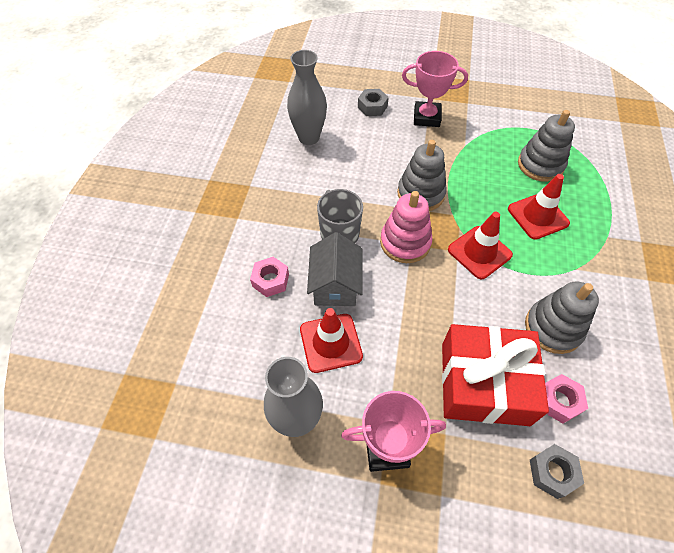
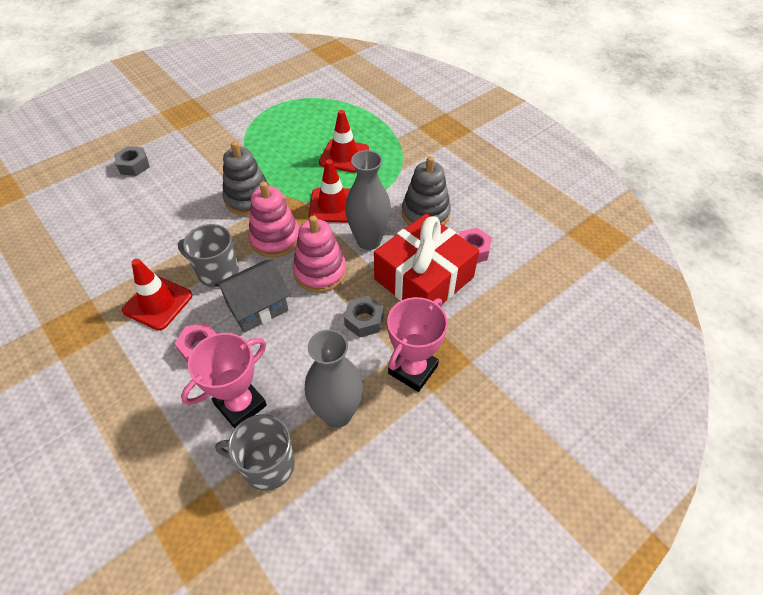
camera: 50 degrees left, 5 degrees down
(218, 406) = (267, 465): none -> grey mug
(309, 138) = (102, 225): grey vase -> grey vase (368, 241)
(331, 343) = (300, 345): red traffic cone -> red traffic cone (158, 303)
(335, 285) = (257, 307): grey house -> grey house turned 75 degrees counterclockwise
(408, 299) = (320, 272): none -> pink stacking toy
(426, 117) = (190, 144): pink trophy -> pink trophy (240, 405)
(540, 165) = (310, 123): grey stacking toy -> none
(552, 472) = (510, 290): grey nut -> grey nut (364, 320)

